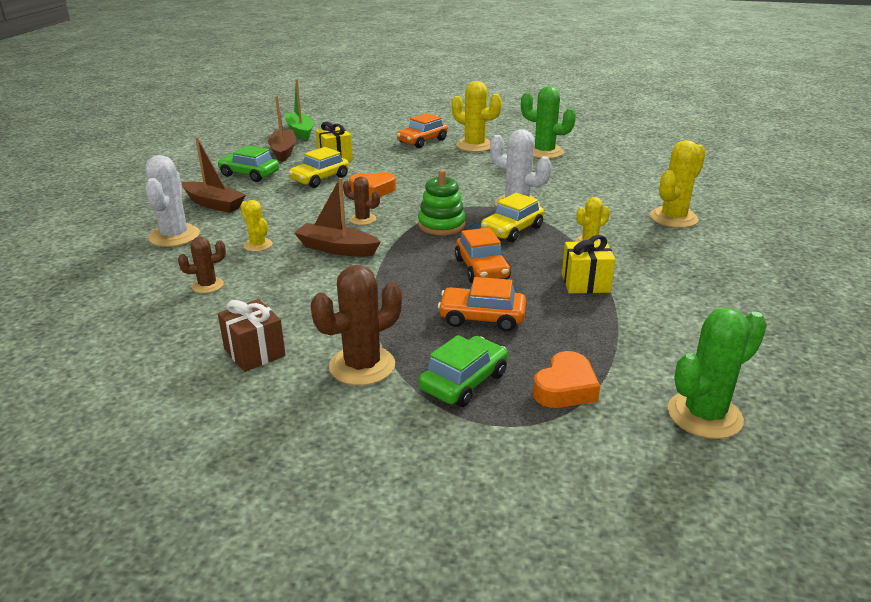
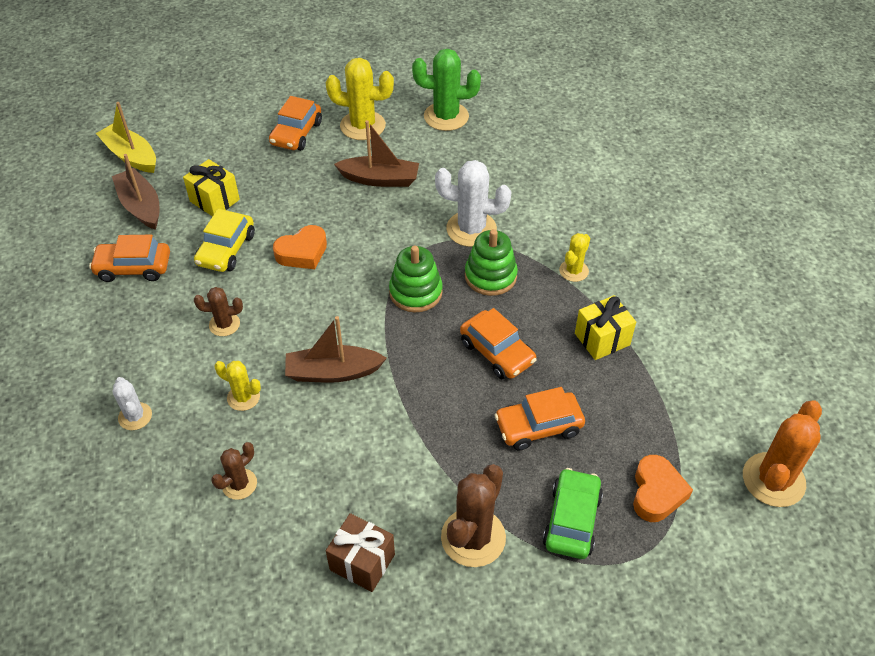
camera: 25 degrees left, 20 degrees up
(174, 236) = (135, 416): white cactus -> white cactus, size x0.56
(214, 204) = (135, 341): brown boat -> brown boat (380, 179)
(249, 174) = (133, 268): green car -> orange car
(300, 131) = (131, 156): green boat -> yellow boat
(363, 219) = (327, 311): brown cactus -> brown cactus (224, 324)
(512, 230) = (490, 276): yellow car -> green stacking toy
(673, 218) = (631, 203): yellow cactus -> none
(704, 415) = (773, 480): green cactus -> orange cactus

